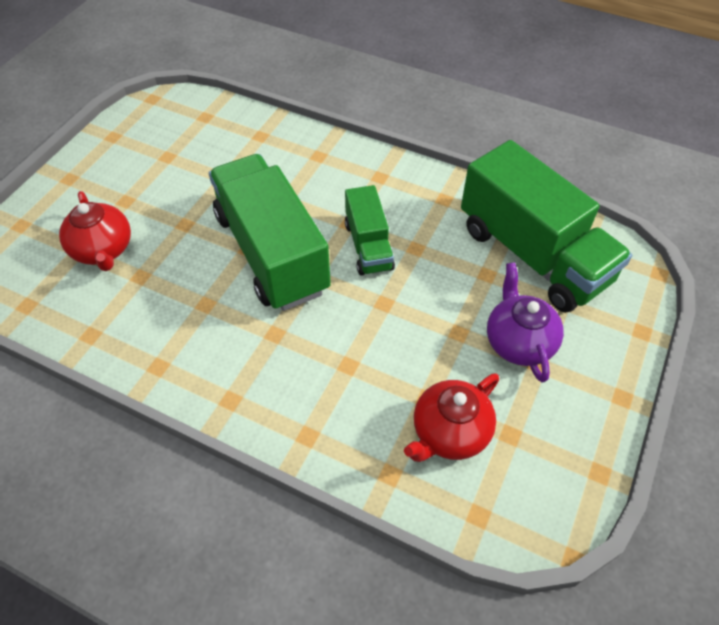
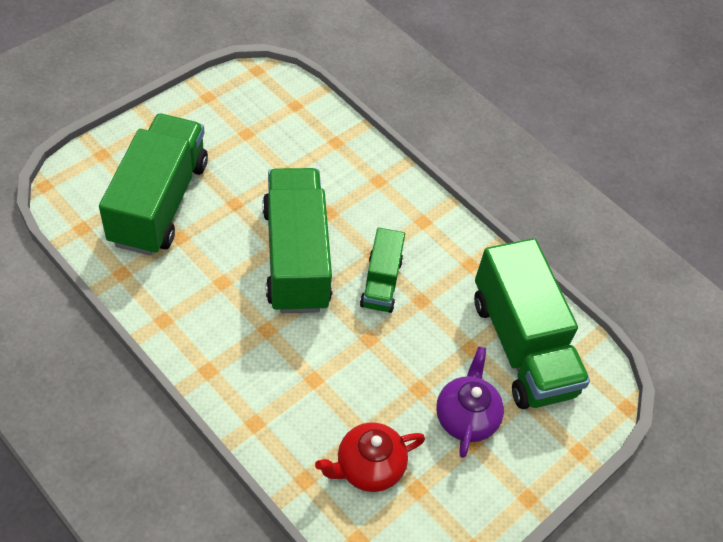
camera: 15 degrees right, 0 degrees up
(103, 250) = (159, 202): red teapot -> green truck

